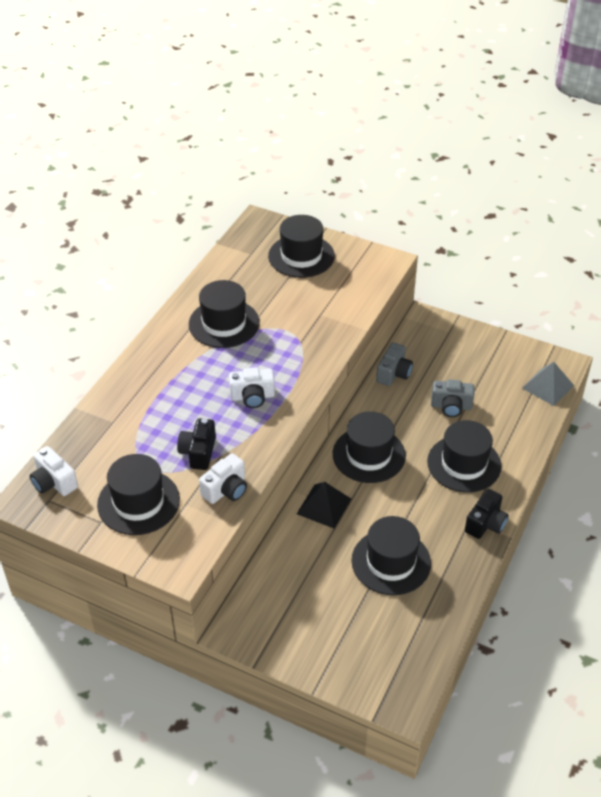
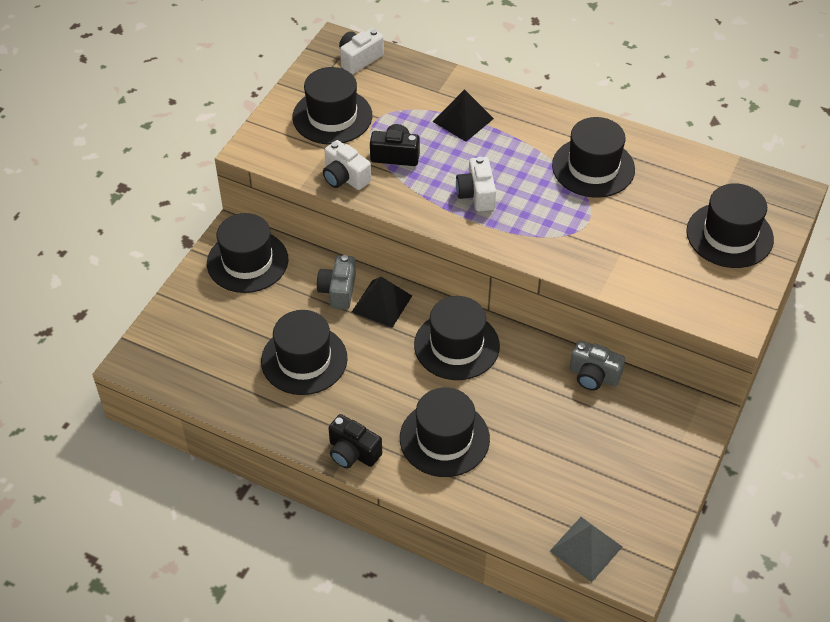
camera: 90 degrees right, 5 degrees up
(155, 404) = (463, 120): none -> black pyramid
(271, 614) = (247, 261): none -> black hat
(451, 406) = (540, 433): grey camera -> grey camera (338, 291)

